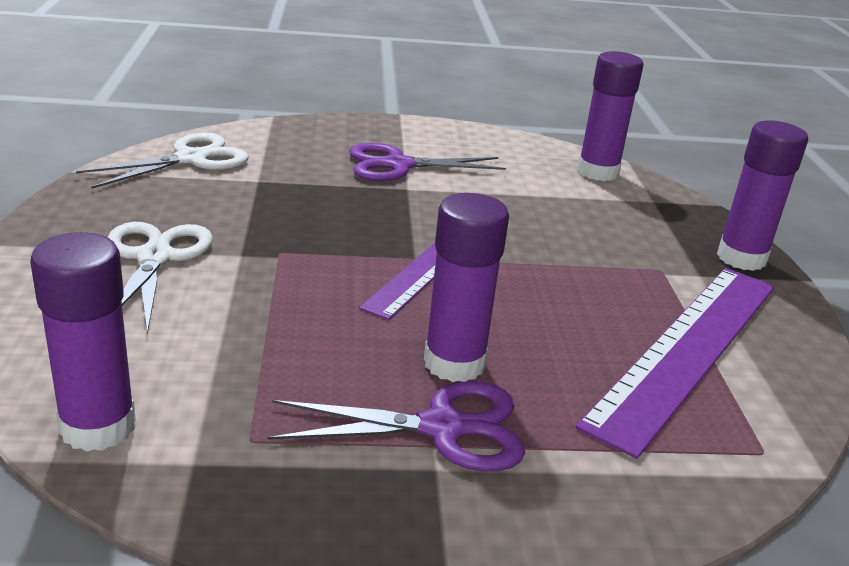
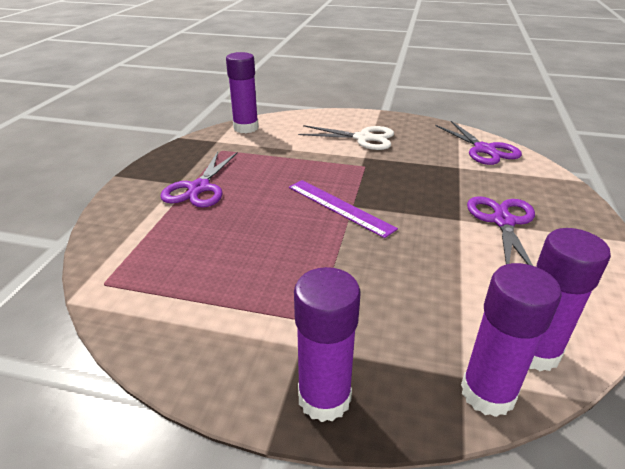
camera: 110 degrees right, 5 degrees up
(190, 159) = (484, 149): white scissors -> purple scissors
(454, 363) = (242, 199): purple glue stick -> purple glue stick (487, 393)
(687, 349) = (207, 291): purple ruler -> none

